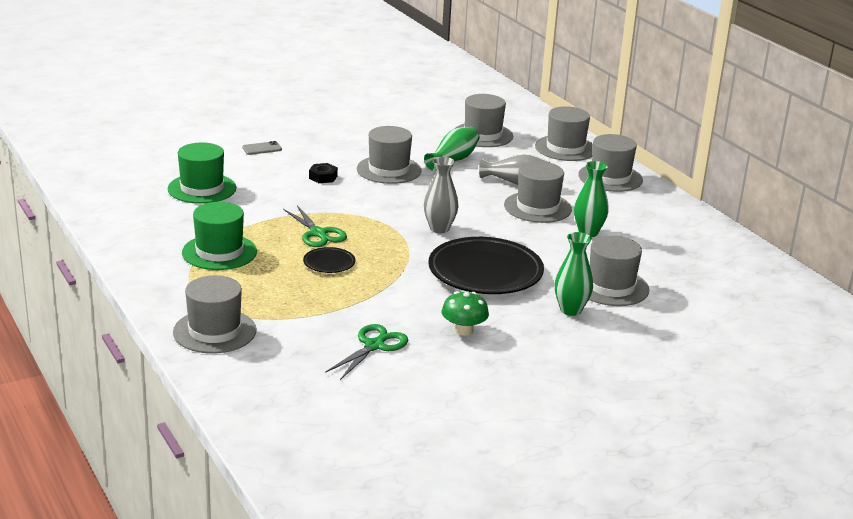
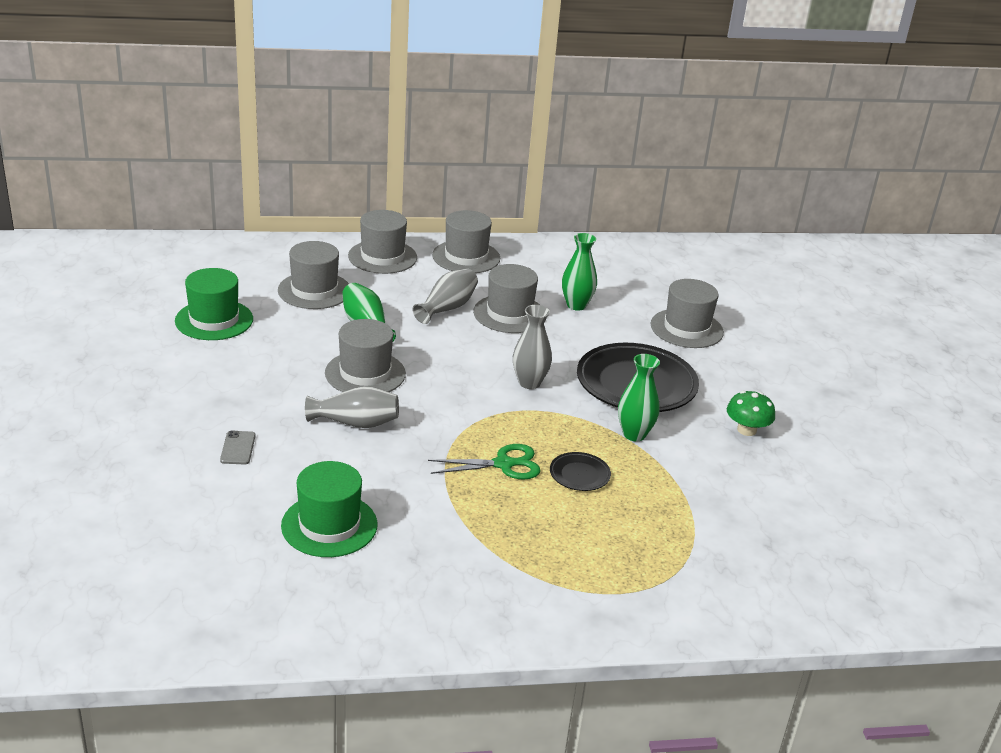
camera: 70 degrees left, 5 degrees up
(214, 331) = (711, 595): grey hat -> none
(219, 252) = (518, 550): green hat -> green hat (214, 320)
(323, 177) = (355, 423): black nut -> grey vase
(374, 345) = (765, 491): green scissors -> none
(570, 310) = (723, 362): green vase -> green vase (634, 434)

